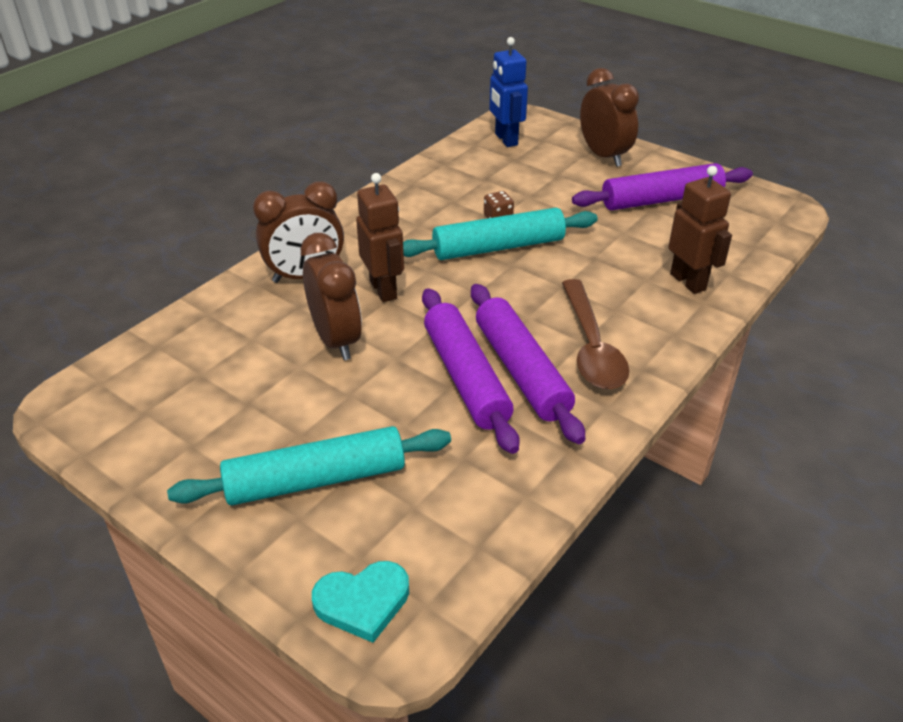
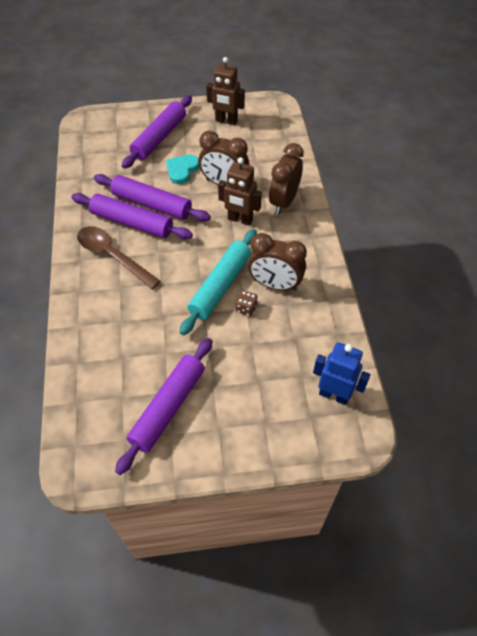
camera: 135 degrees right, 15 degrees up
(316, 479) = (159, 138): turquoise rolling pin -> purple rolling pin
(363, 602) = (102, 121): turquoise heart -> turquoise heart (182, 170)
(604, 156) = (250, 432): brown clock -> brown clock (275, 285)
(688, 282) = (96, 336): brown robot -> brown robot (226, 121)

